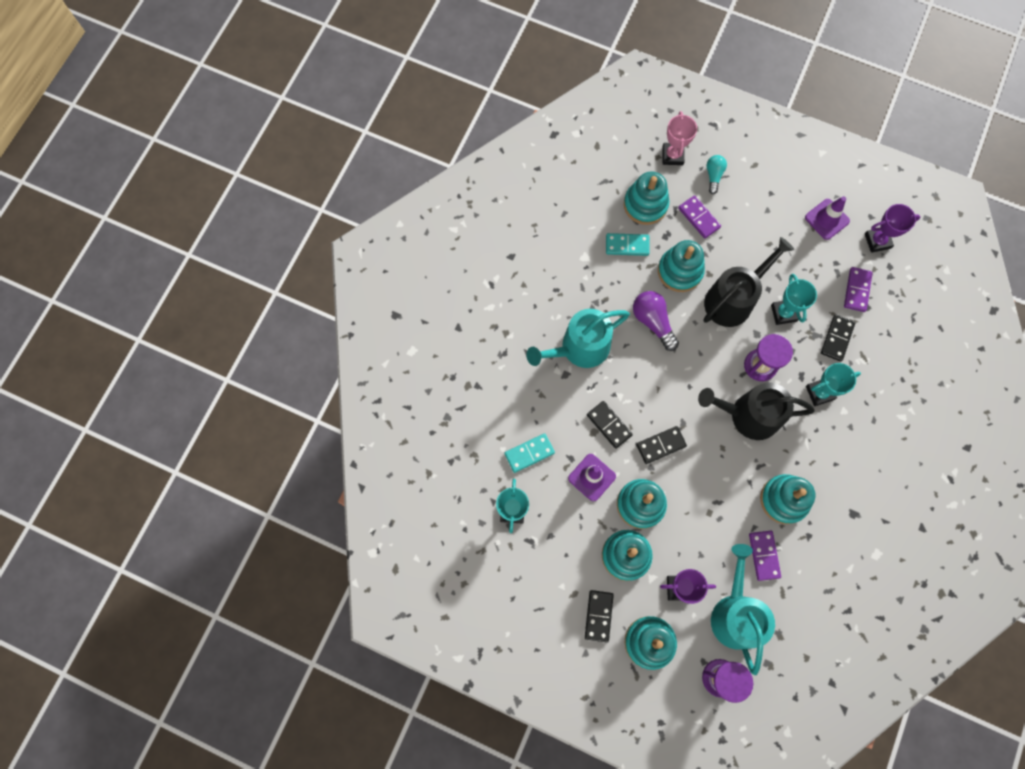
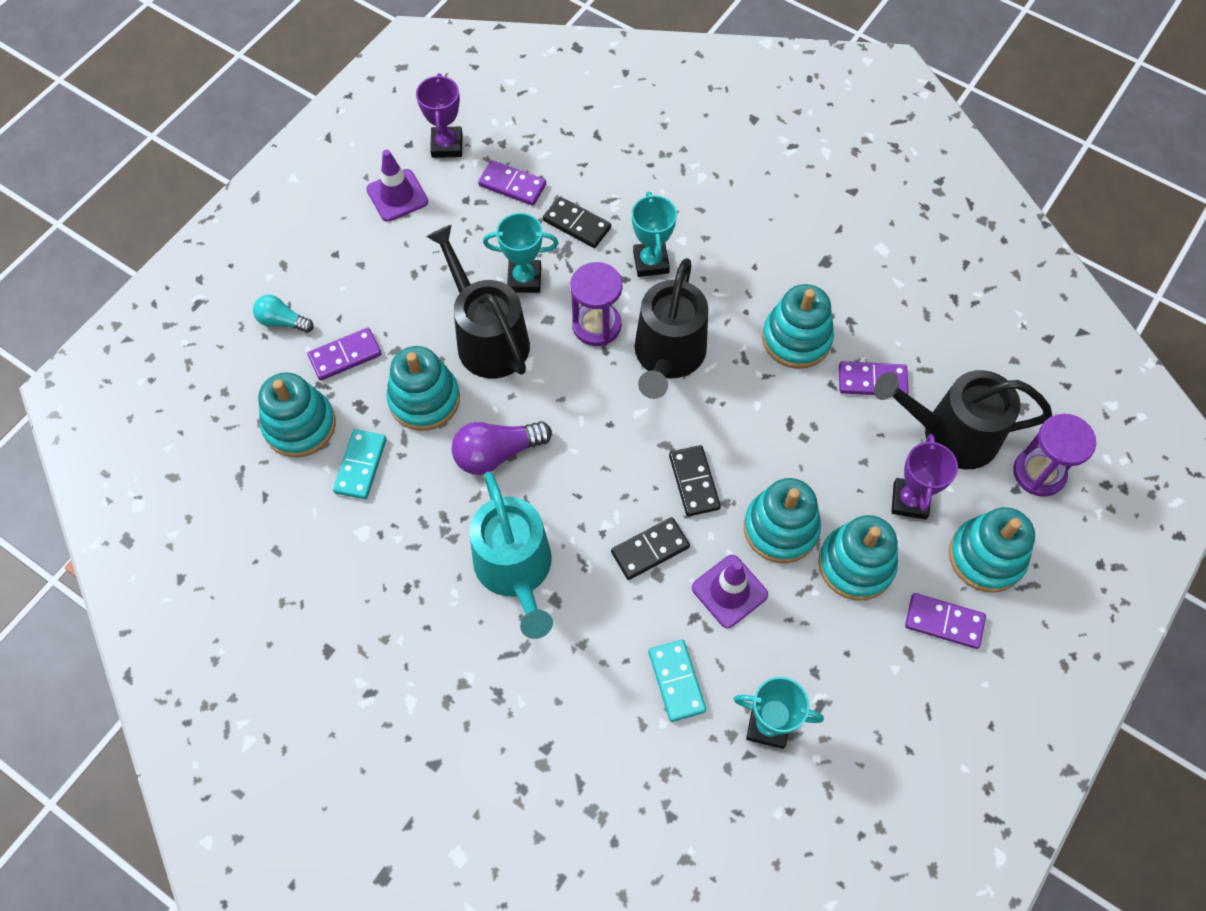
camera: 80 degrees left, 10 degrees down
(598, 616) = (944, 622): black domino -> purple domino
(672, 155) = (229, 370): pink trophy -> none
(735, 613) = (950, 434): turquoise watering can -> black watering can

